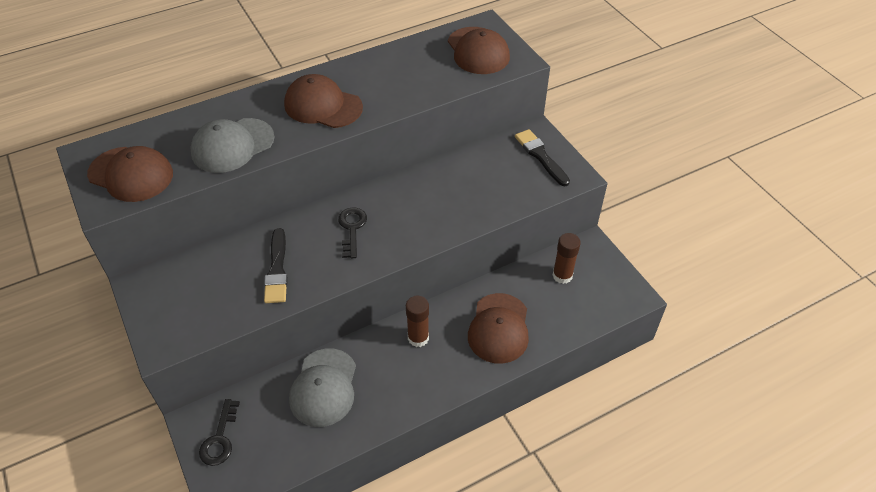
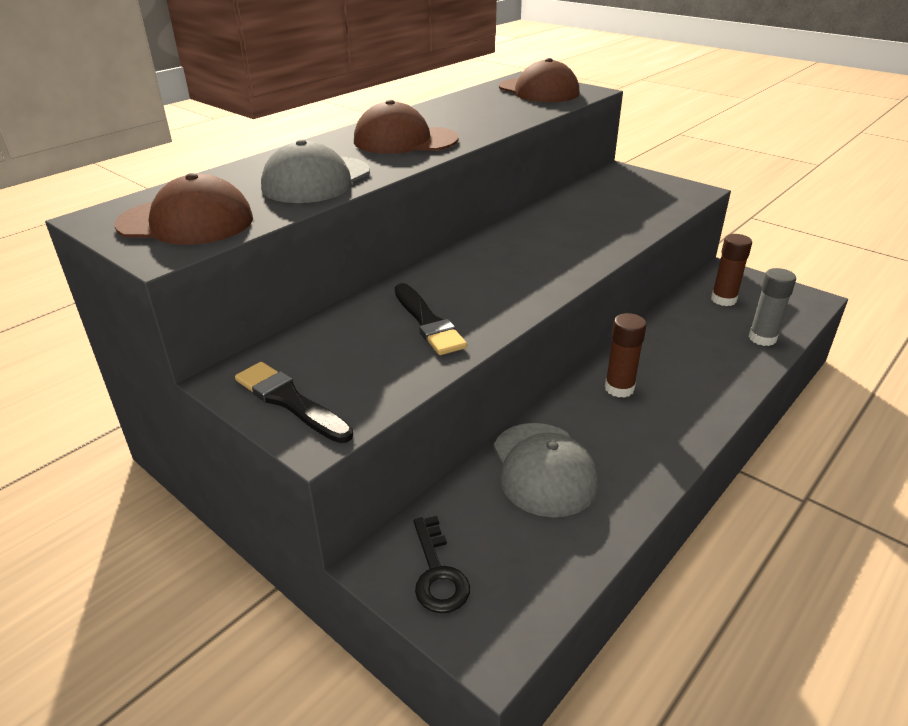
camera: 20 degrees left, 15 degrees down
(352, 229) = (492, 270): black key -> none
(499, 328) = (702, 357): brown cap -> none
(540, 156) = (644, 184): black brush -> black brush (290, 401)
(558, 324) = (762, 338): none -> grey glue stick

